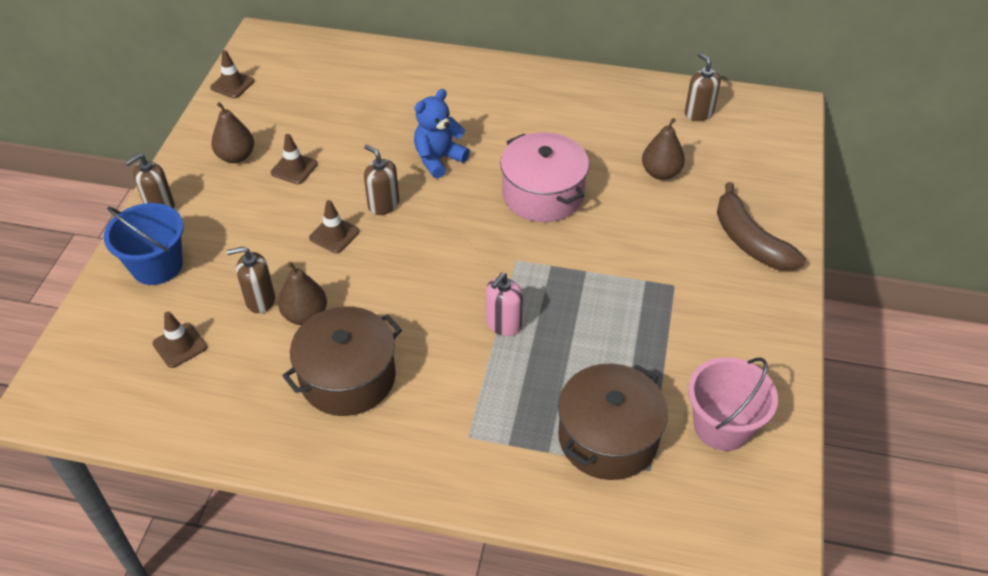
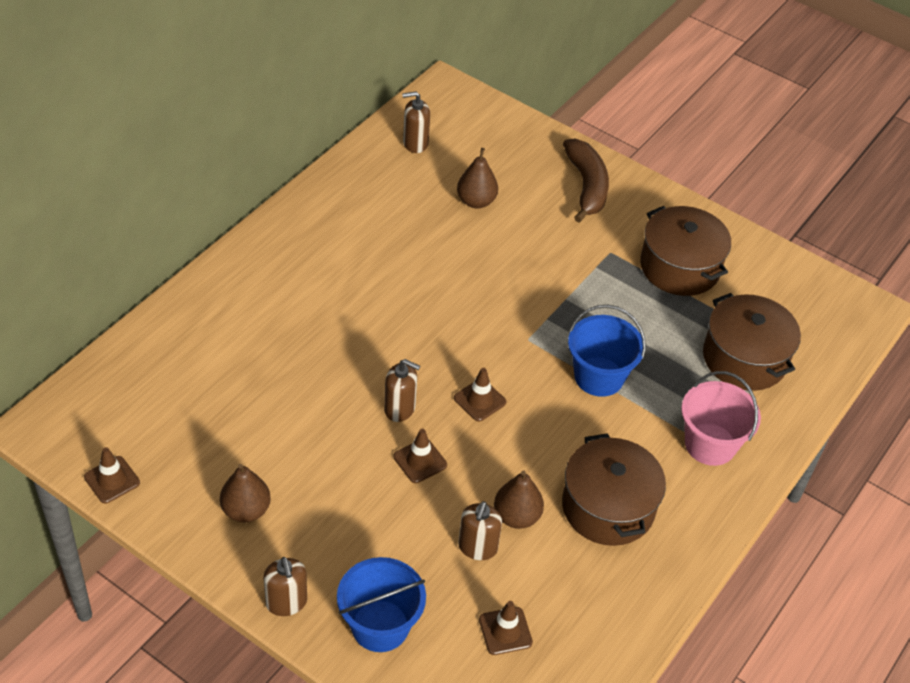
camera: 70 degrees left, 0 degrees up
(294, 168) = (299, 464): brown traffic cone -> brown traffic cone (479, 400)
(383, 205) = (400, 408): brown soap dispenser -> brown soap dispenser turned 135 degrees counterclockwise
(438, 159) = (360, 344): blue teddy bear -> none
(503, 324) = (599, 376): pink soap dispenser -> blue bucket
(543, 194) = (455, 288): pink pot -> none
(698, 346) = (680, 267): none -> brown pot
(722, 426) = (761, 289): pink bucket -> pink bucket (710, 444)
(749, 241) = (586, 186): brown banana -> brown banana turned 90 degrees counterclockwise

